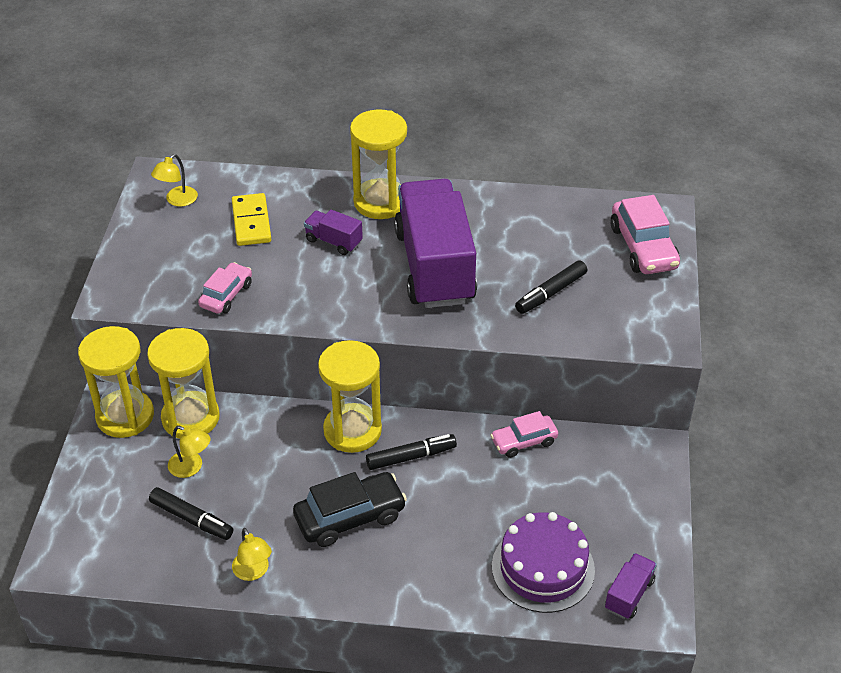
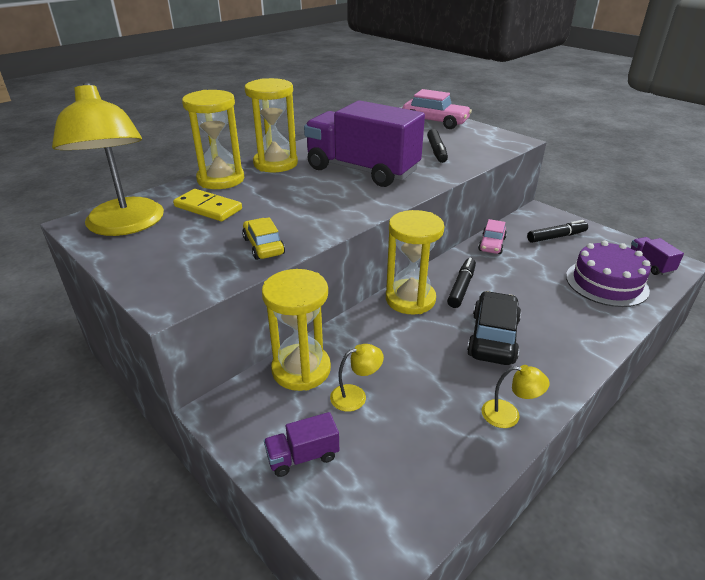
camera: 50 degrees left, 10 degrees down
(125, 416) = (248, 408): yellow hourglass -> yellow hourglass (221, 179)
(177, 200) = (125, 226): yellow lamp -> yellow lamp, size x2.44
(192, 519) = (414, 424): black marker -> black marker (556, 237)
(226, 295) = (263, 246): pink car -> yellow car
(333, 241) = (283, 189): purple truck -> purple truck (303, 456)

